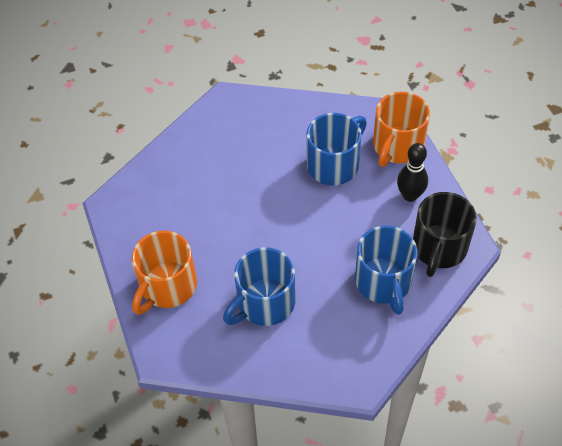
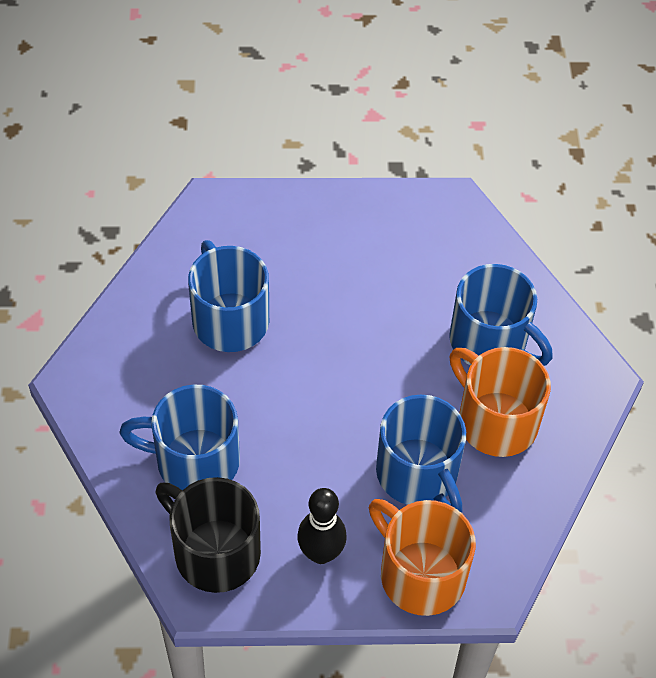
camera: 105 degrees right, 0 degrees up
(167, 286) = (301, 229): orange mug -> orange mug (495, 421)
(222, 155) = (490, 342): none -> blue mug

